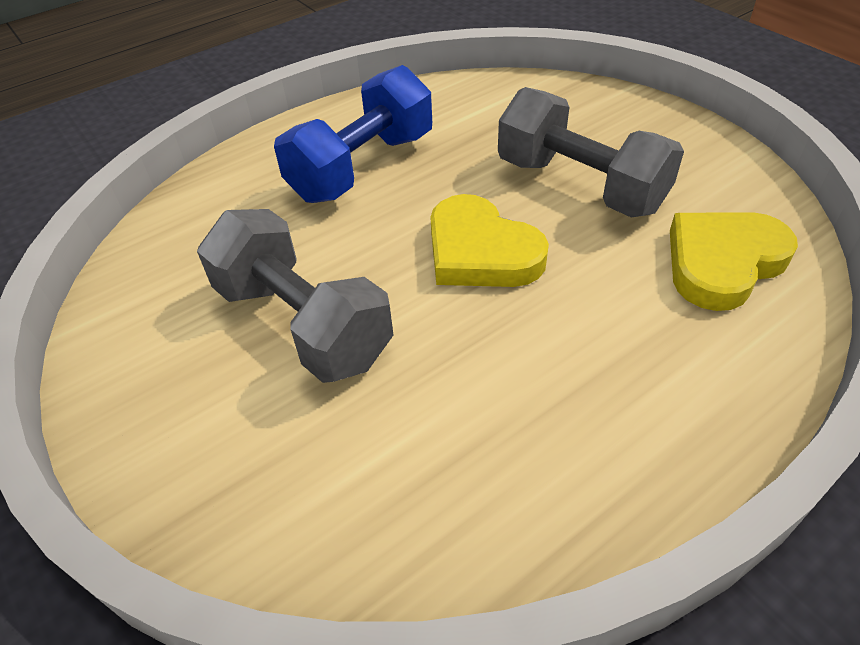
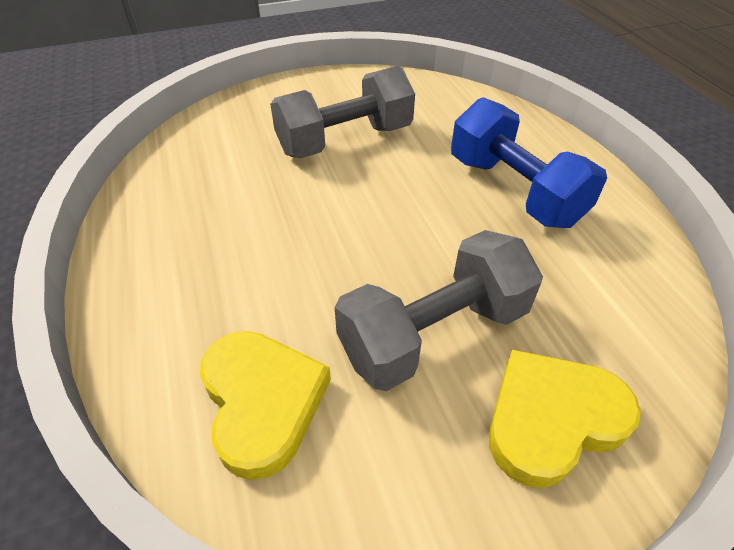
camera: 105 degrees right, 0 degrees up
(480, 251) = (370, 233): yellow heart -> yellow heart (552, 419)

